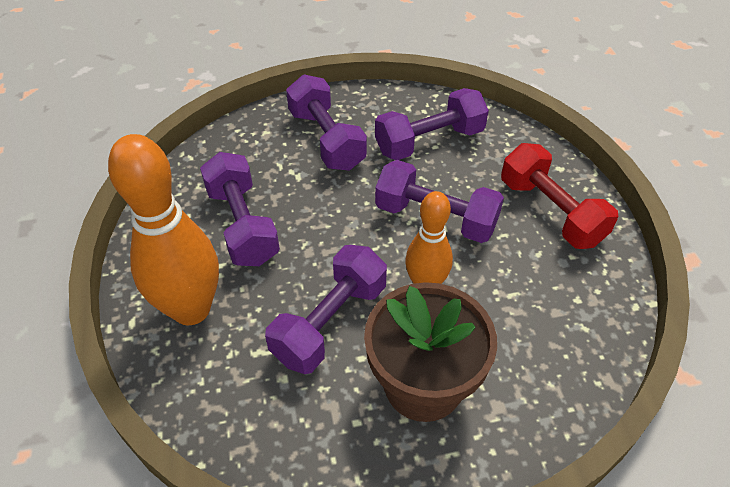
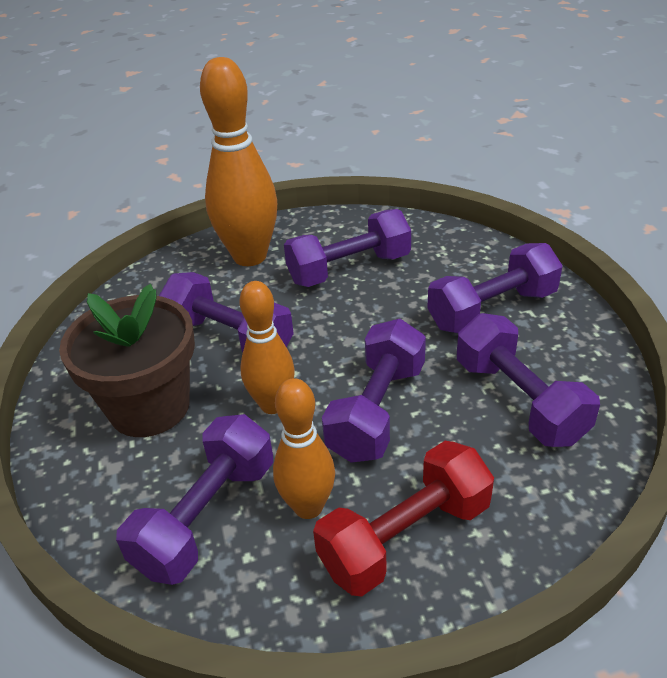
camera: 90 degrees right, 10 degrees down
(531, 262) = (308, 507): none -> orange bowling pin
(546, 327) = (207, 517): none -> purple dumbbell

